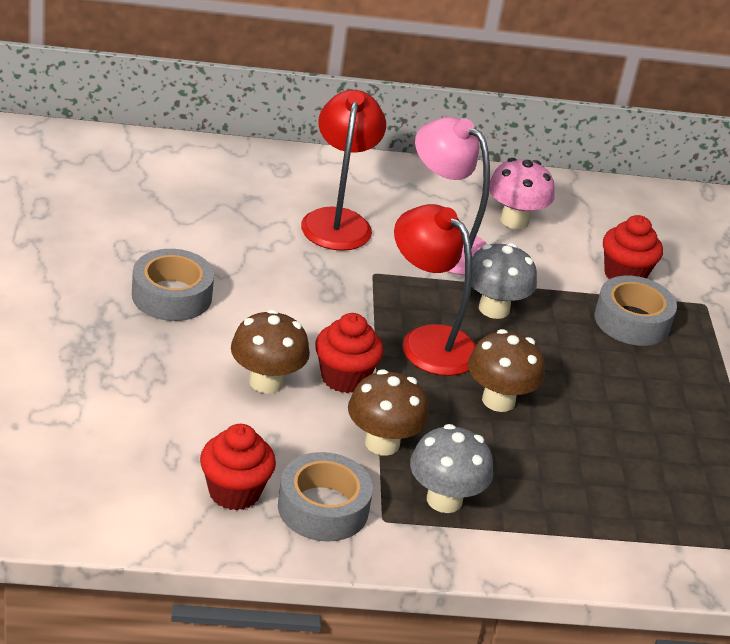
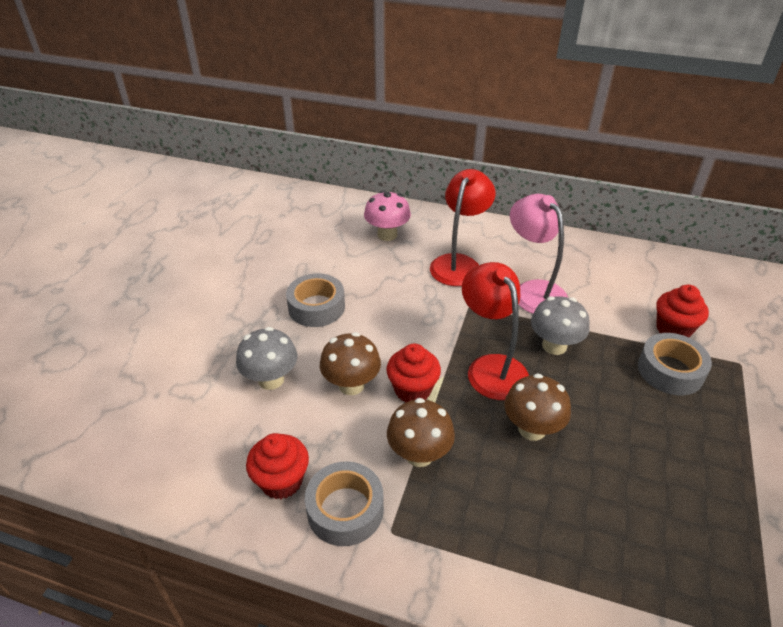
camera: 25 degrees right, 5 degrees up
(444, 500) = (451, 521): grey mushroom -> grey mushroom (271, 380)
(514, 220) = (593, 276): pink mushroom -> pink mushroom (387, 235)

